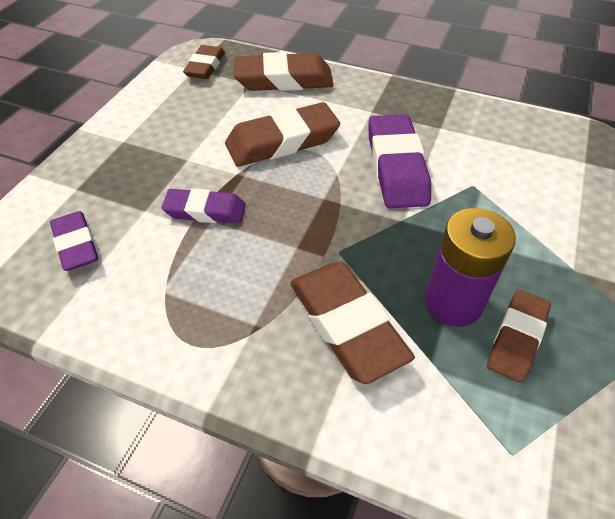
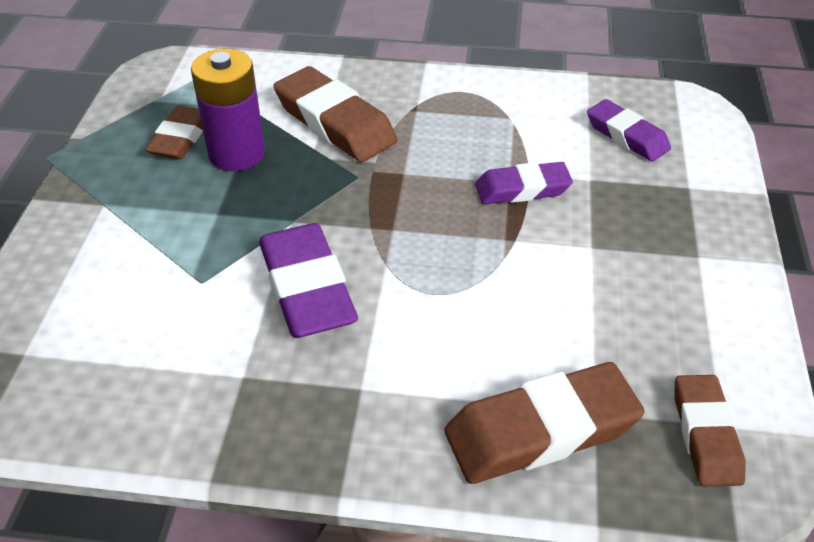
camera: 165 degrees right, 5 degrees down
(282, 142) = (480, 297): brown eraser -> none

